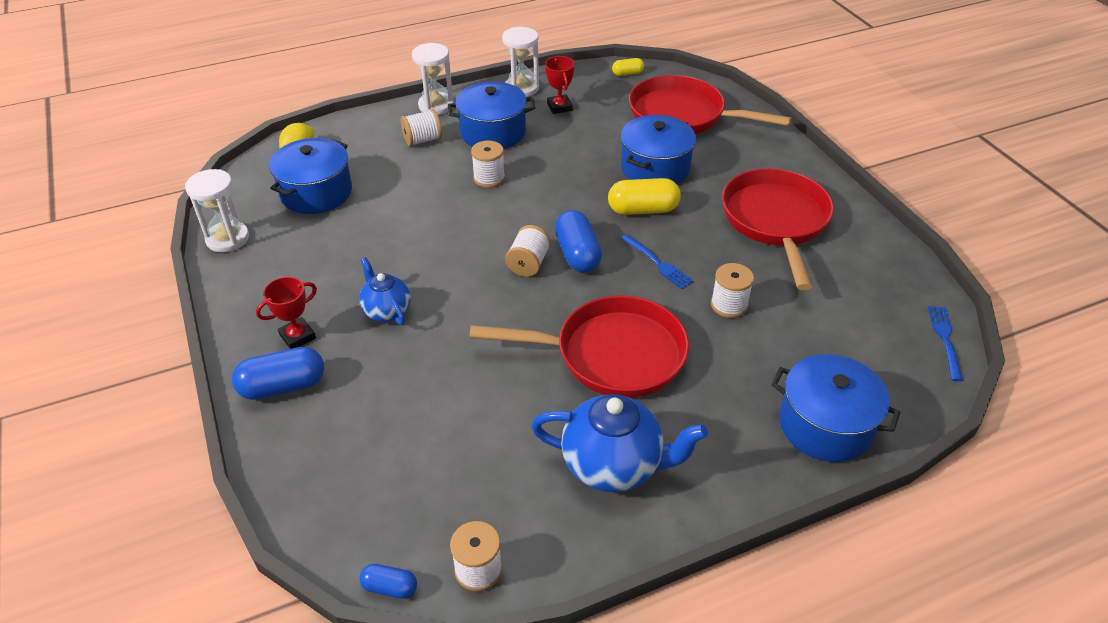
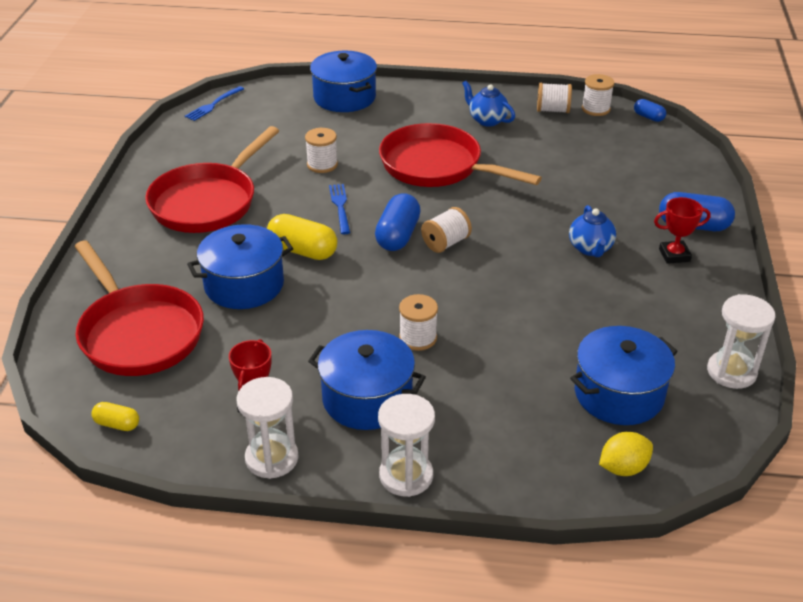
camera: 150 degrees left, 5 degrees down
(422, 140) = (458, 421): white spool -> white spool (552, 110)
(613, 465) = (487, 120): blue teapot -> blue teapot, size x0.59

